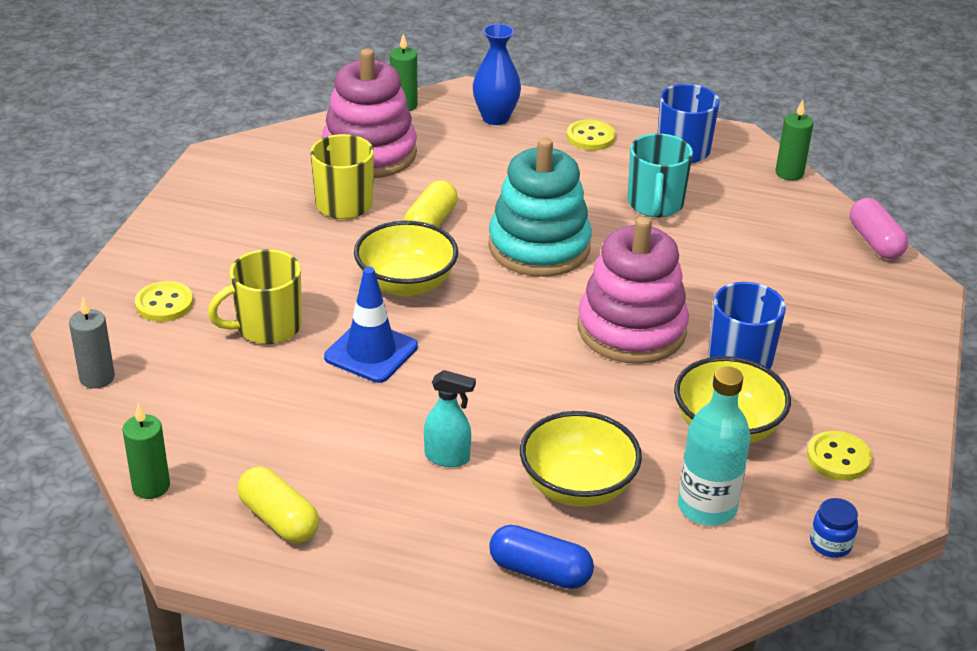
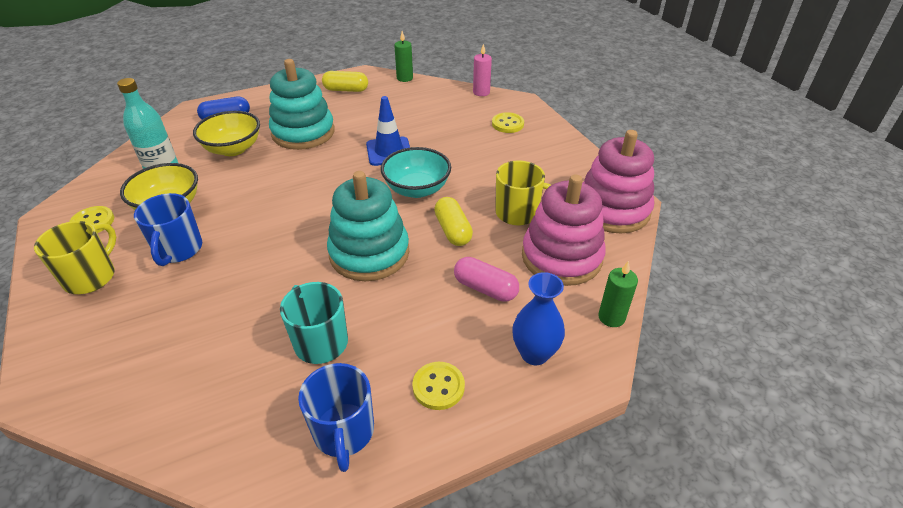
camera: 140 degrees right, 5 degrees up
(97, 378) = (481, 92): grey candle -> pink candle
(267, 327) = (450, 138): yellow mug -> yellow mug (91, 277)
(406, 283) = (417, 189): yellow bowl -> turquoise bowl
(447, 457) = (303, 133): turquoise spray bottle -> turquoise stacking toy
(631, 329) = (262, 231): pink stacking toy -> pink stacking toy (612, 210)
(789, 173) = (217, 471): green candle -> none
(830, 544) = (88, 182): blue jar -> none
(875, 242) = (95, 423): pink capsule -> pink capsule (485, 288)

